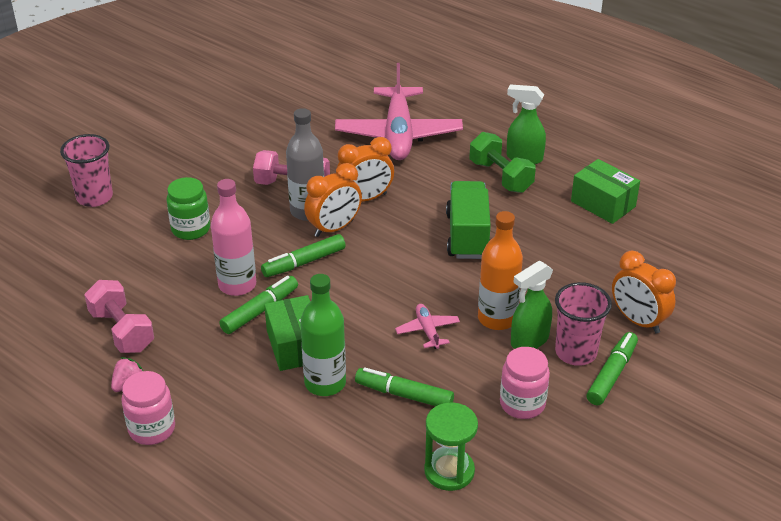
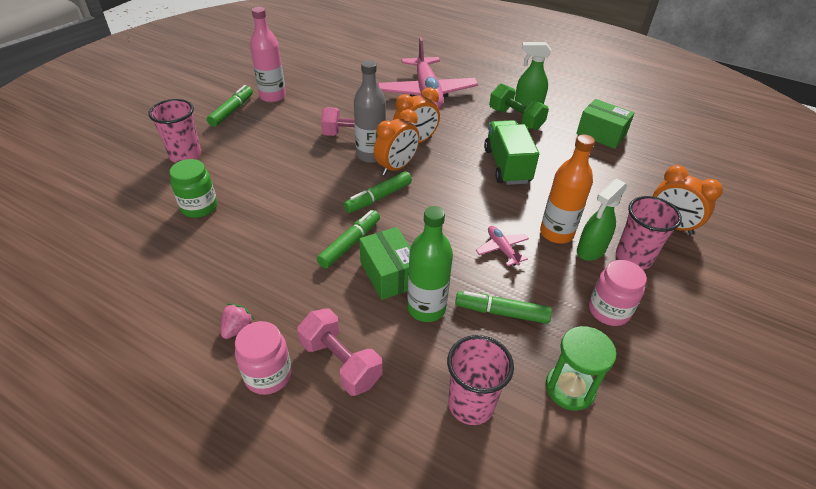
camera: 10 degrees left, 5 degrees up
(122, 331) = (224, 274): pink dumbbell -> pink dumbbell (340, 362)
(191, 229) = (274, 176): green jar -> green jar (199, 207)
(237, 285) = (324, 222): pink bottle -> pink bottle (272, 96)
(344, 474) = (471, 404): none -> pink cup
(612, 374) = (672, 274): green marker -> green marker (232, 111)

